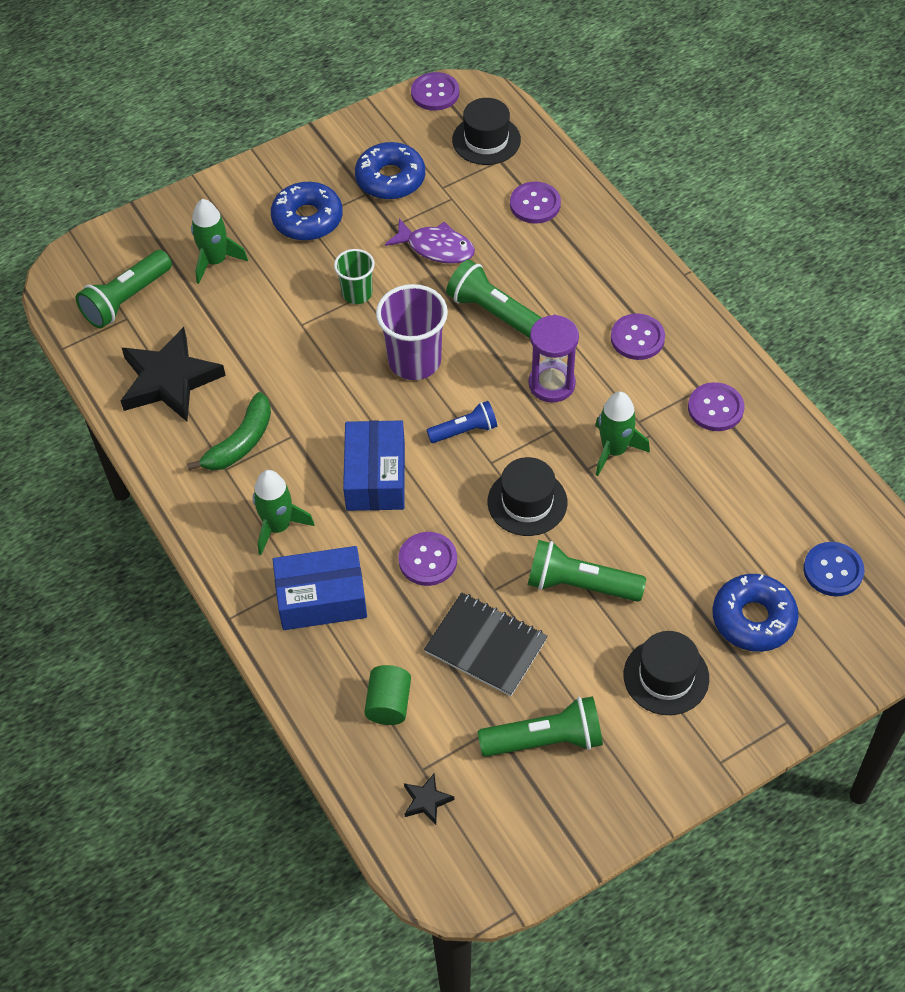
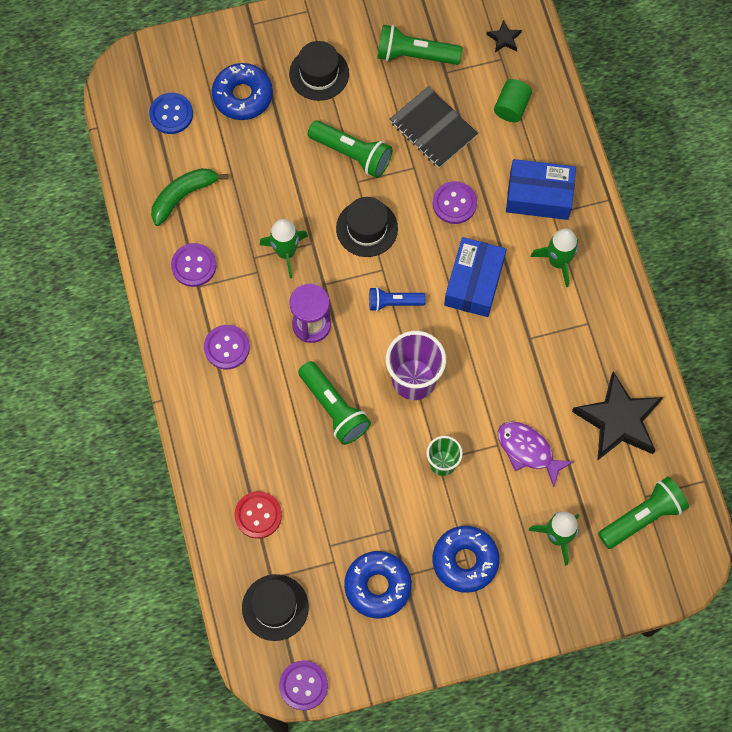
camera: 165 degrees left, 15 degrees up
(241, 442) = (571, 343): green banana -> green banana (183, 196)
(436, 248) = (361, 492): purple fish -> purple fish (528, 450)
(535, 204) = (258, 515): purple button -> red button

